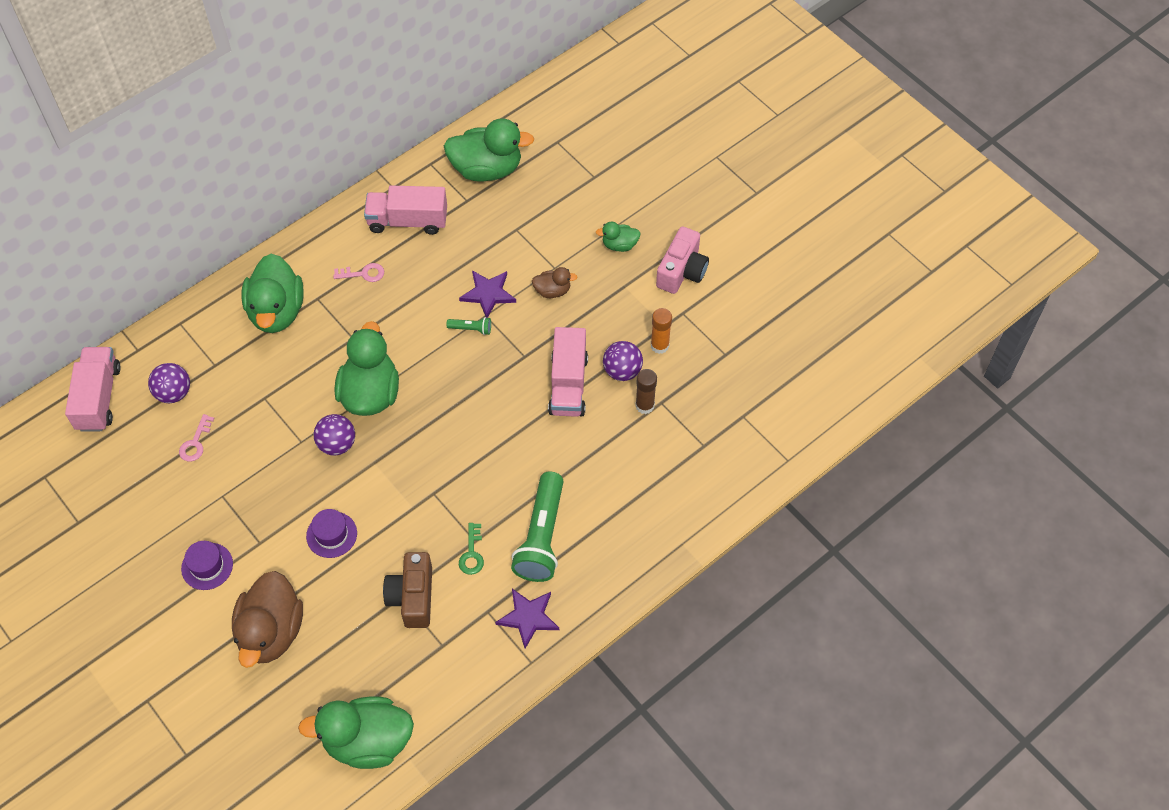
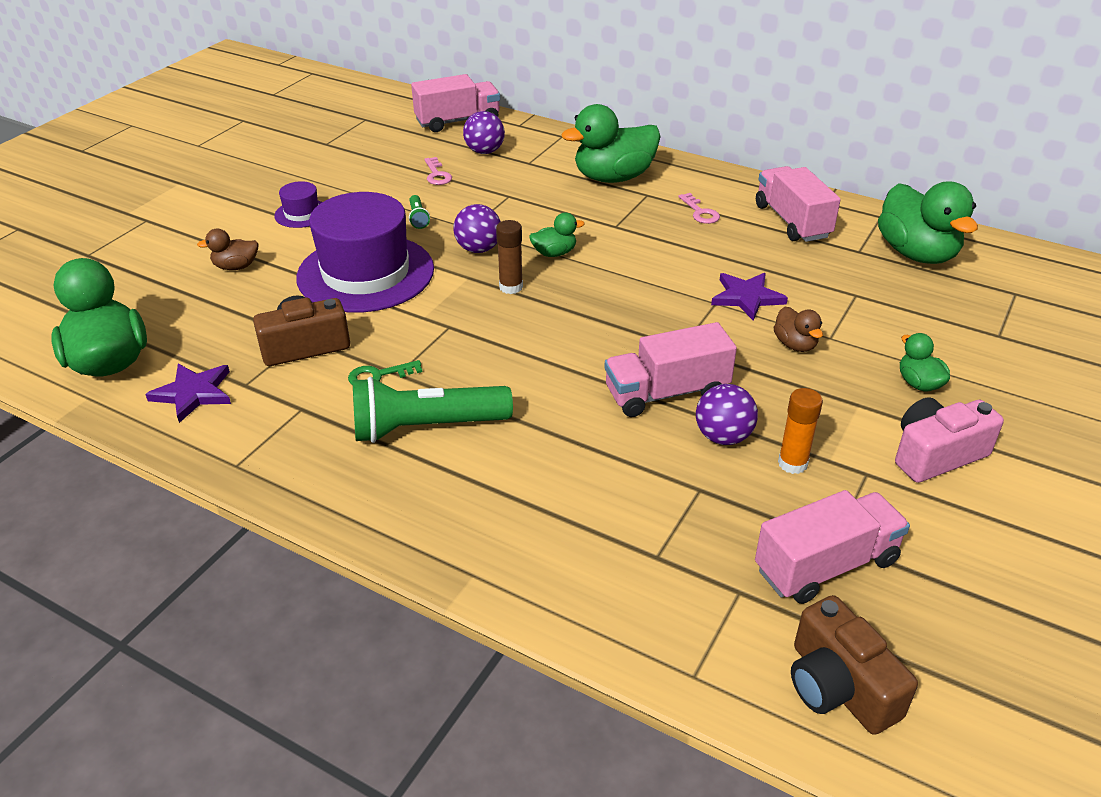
camera: 70 degrees right, 20 degrees down
(195, 442) = (437, 174): pink key -> pink key turned 105 degrees counterclockwise
(271, 632) = (236, 267): brown duck -> brown duck, size x0.49
(331, 534) = (365, 273): purple hat -> purple hat, size x2.31
(370, 393) = (554, 253): green duck -> green duck, size x0.49
(471, 329) = (688, 297): green flashlight -> green flashlight (418, 218)
(528, 617) = (302, 446): purple star -> purple star (193, 393)
(645, 405) = (683, 473): brown glue stick -> brown glue stick (511, 287)
(682, 271) = (936, 454): pink camera -> pink camera turned 150 degrees clockwise
(741, 367) = (826, 565): none -> pink truck
(815, 400) = (838, 686): none -> brown camera

